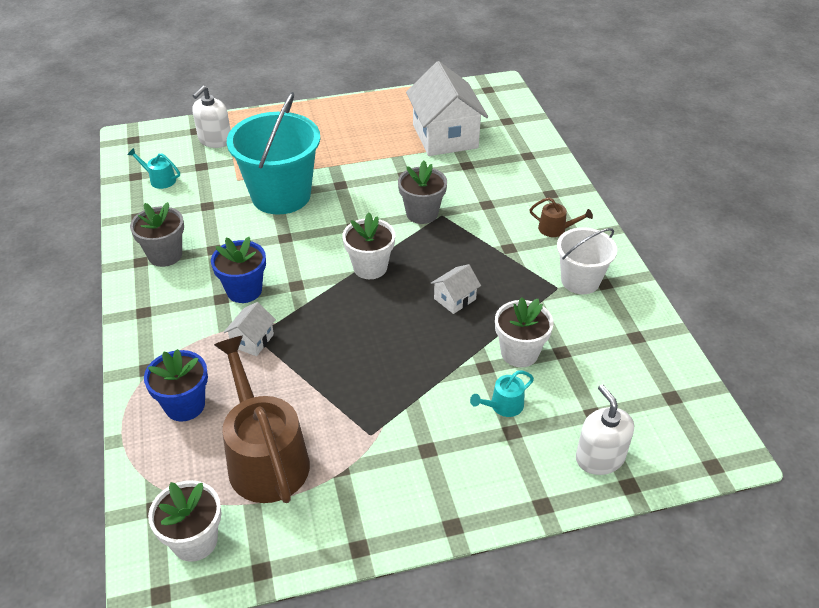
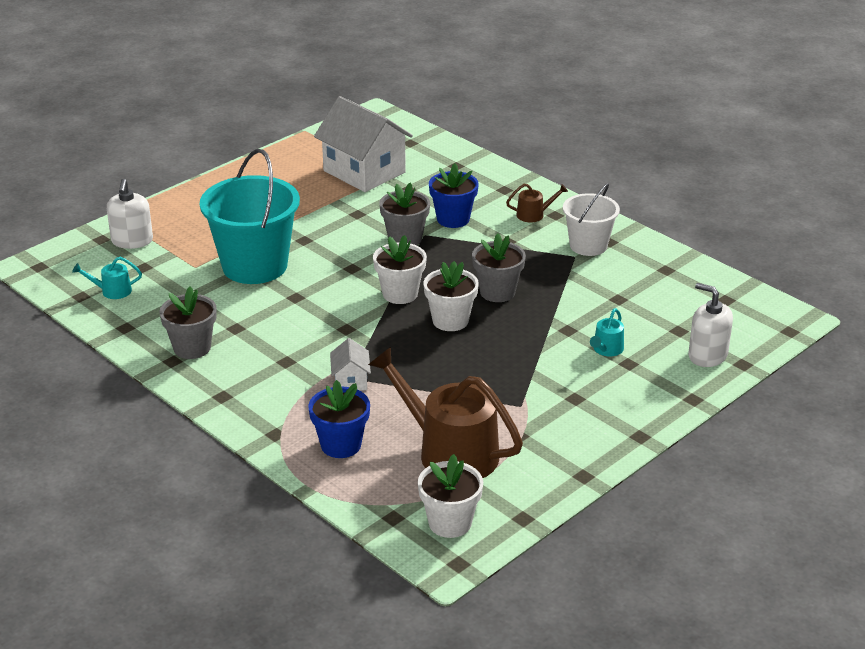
camera: 30 degrees left, 10 degrees down
(244, 290) = (302, 348): blue flower pot -> blue flower pot (453, 219)
(455, 299) = (497, 292): white house -> grey flower pot
(519, 353) = (586, 311): white flower pot -> white flower pot (450, 320)

